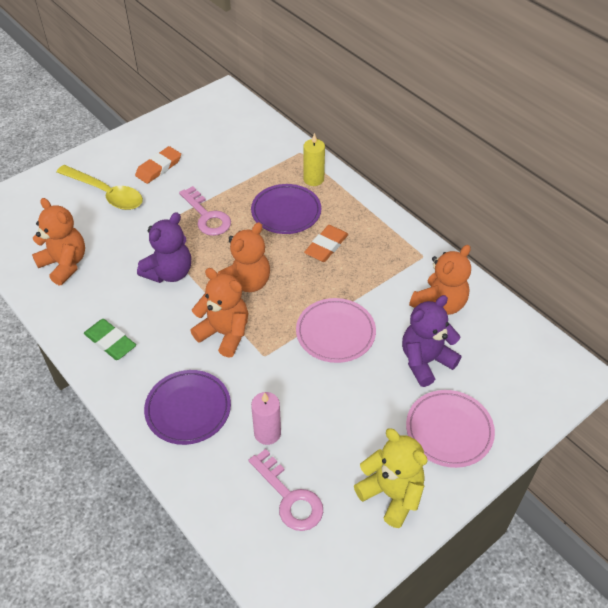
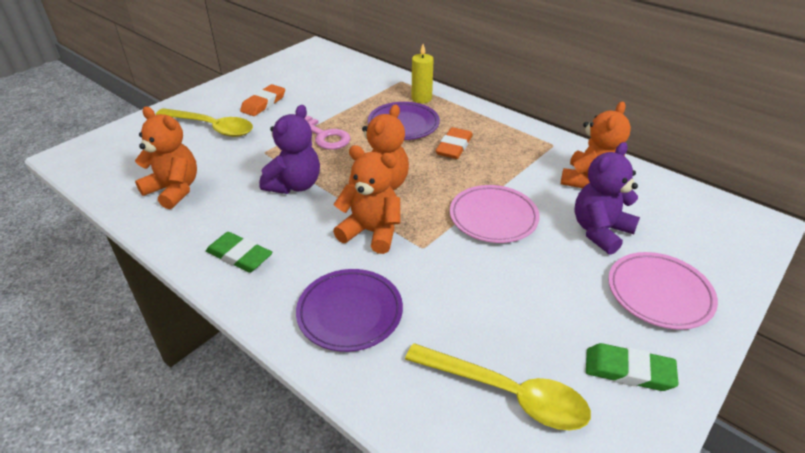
camera: 10 degrees left, 10 degrees down
(267, 433) = (453, 325): pink candle -> none
(289, 497) = (507, 394): pink key -> yellow spoon
(391, 494) = (628, 371): yellow teddy bear -> green eraser

